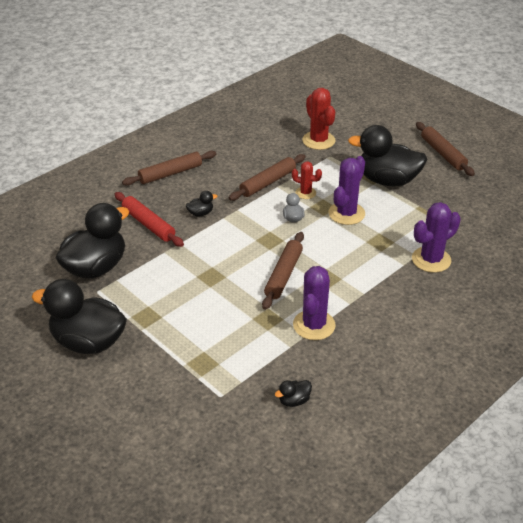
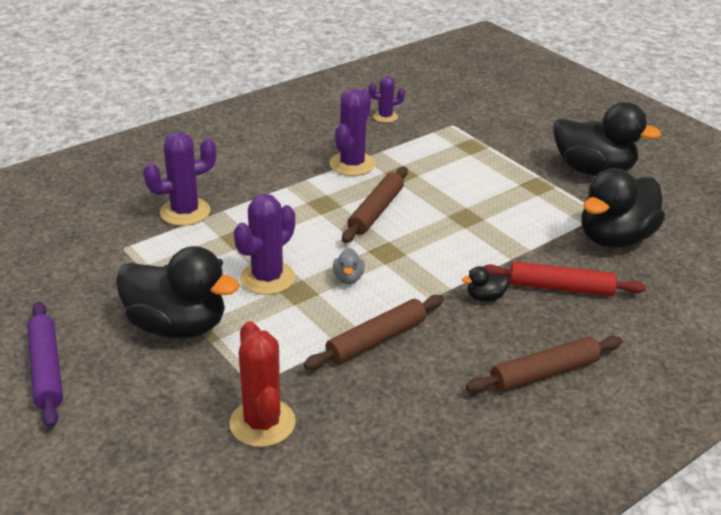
camera: 175 degrees left, 5 degrees down
(148, 224) = (561, 288): red rolling pin -> red rolling pin turned 45 degrees counterclockwise
(294, 401) = (385, 117): black duck -> purple cactus
(305, 193) = (318, 316): red cactus -> none
(443, 153) = (46, 370): brown rolling pin -> purple rolling pin

